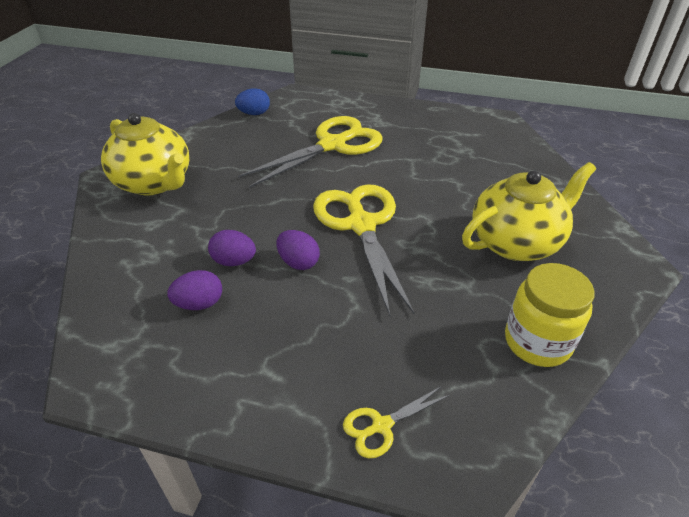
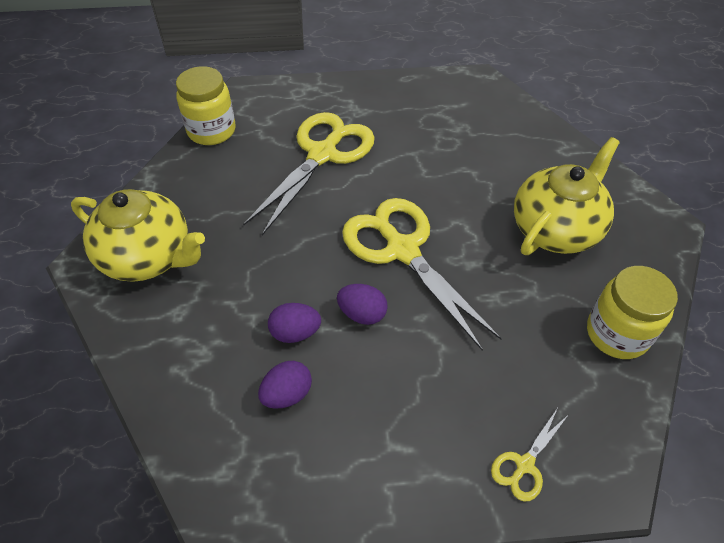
camera: 20 degrees left, 10 degrees up
(254, 114) = (211, 131): blue egg -> yellow jar

